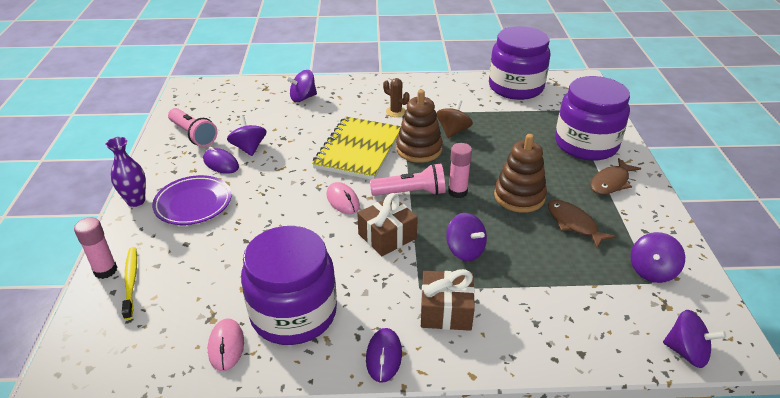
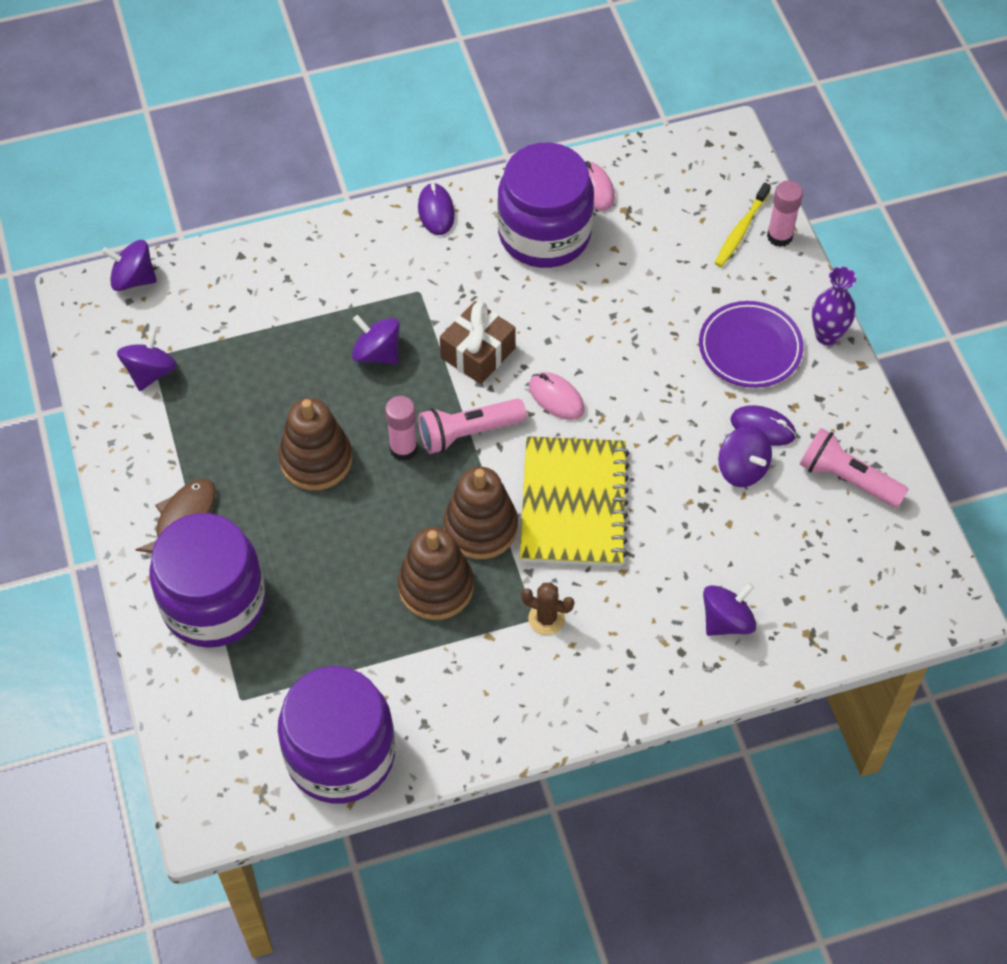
camera: 165 degrees right, 20 degrees up
(131, 281) = (740, 230): yellow toothbrush -> yellow toothbrush turned 60 degrees clockwise
(446, 311) = (384, 271): brown gift -> none
(453, 131) = (436, 587): brown spinning top -> brown stacking toy
(574, 224) = (241, 426): brown fish -> none

